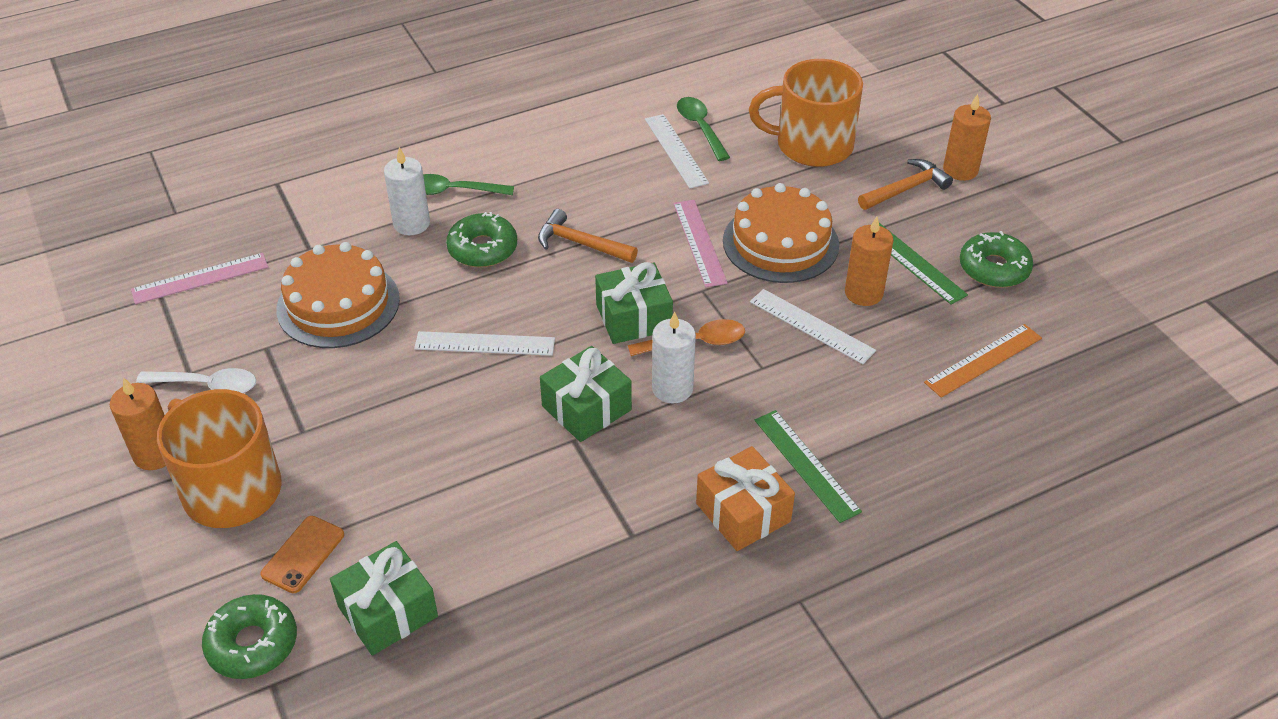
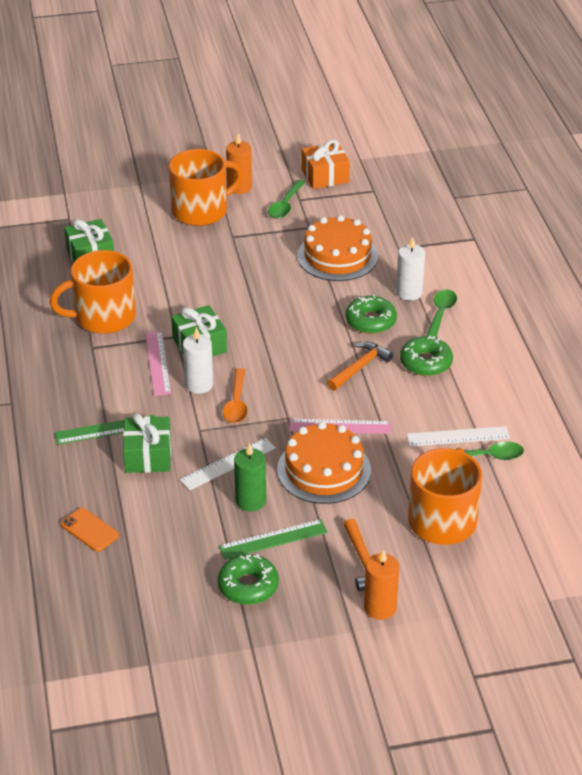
camera: 105 degrees right, 5 degrees down
(200, 278) = (383, 205): pink ruler -> pink ruler (158, 363)
(207, 385) = (285, 205): white spoon -> green spoon
(252, 644) = (95, 213): green donut -> green donut (426, 362)
(303, 554) = (143, 231): orange phone -> orange phone (89, 530)
(485, 344) = (275, 311): white ruler -> none
(553, 542) = (103, 317): none -> orange mug
(633, 317) = (273, 379): green gift -> green gift (148, 456)
(743, 512) = (84, 394): orange gift -> orange gift (325, 176)
(863, 293) = (250, 501): orange candle -> green candle
(983, 360) = (155, 545): orange ruler -> none

